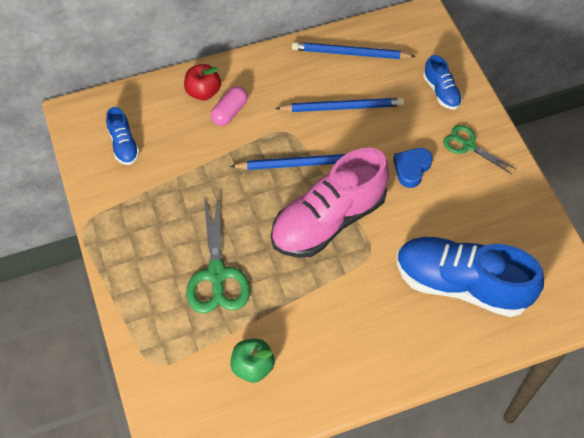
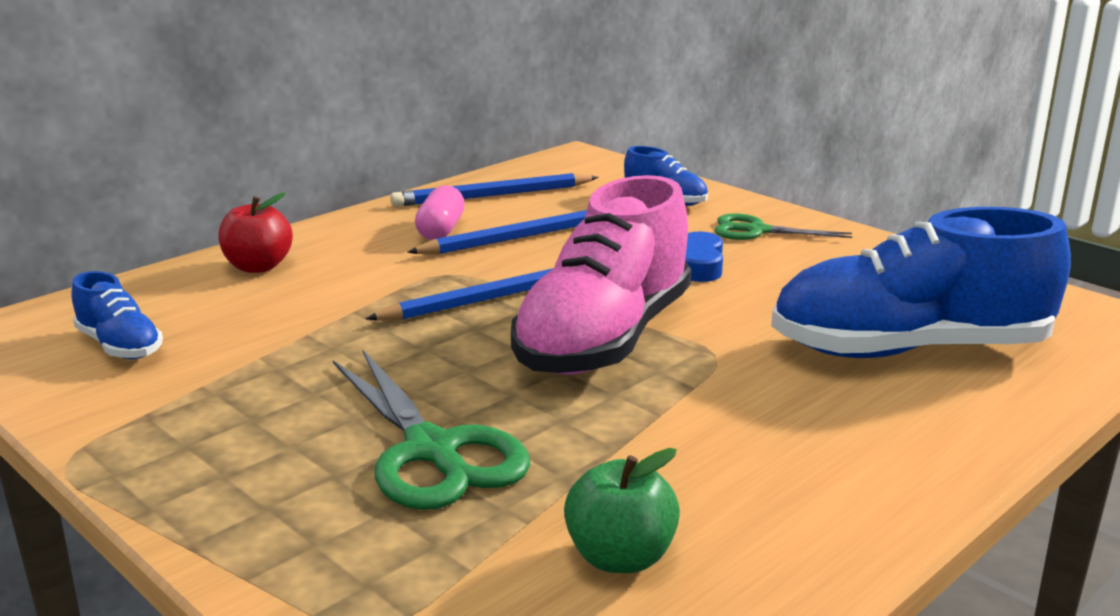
camera: 25 degrees left, 35 degrees down
(230, 112) = (323, 275): pink capsule -> pink capsule (441, 230)

